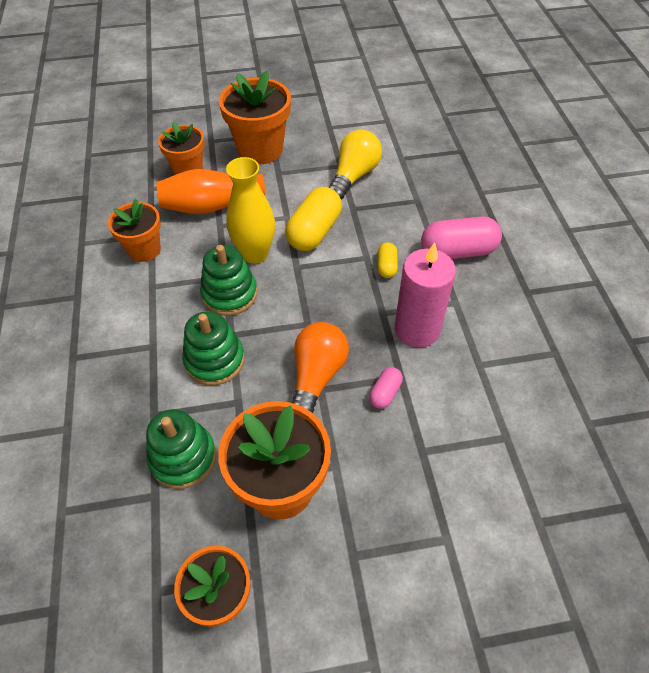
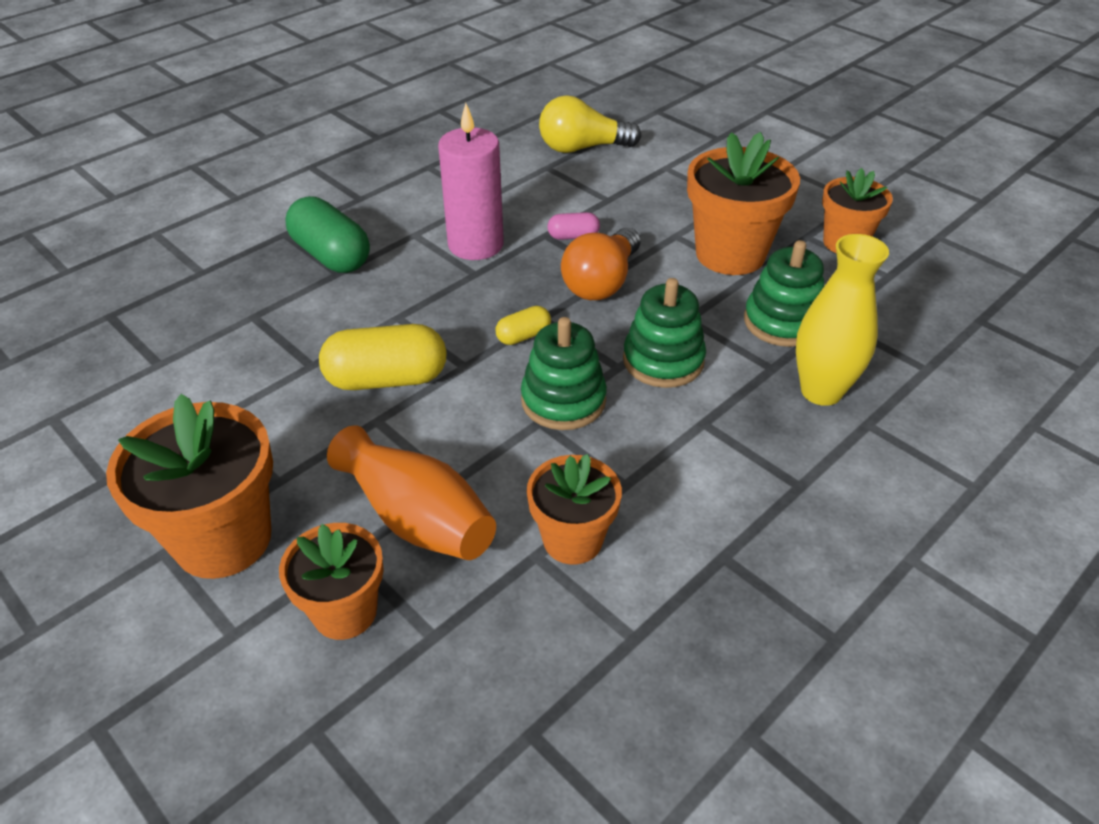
camera: 125 degrees left, 10 degrees down
(255, 254) = (475, 414): yellow vase -> yellow vase (821, 391)
(316, 377) = (602, 282): orange light bulb -> orange light bulb turned 45 degrees counterclockwise
(353, 176) = (234, 393): yellow light bulb -> yellow light bulb (582, 148)
(386, 266) = (400, 296): yellow capsule -> yellow capsule (523, 336)
(458, 251) = (331, 255): pink capsule -> green capsule

